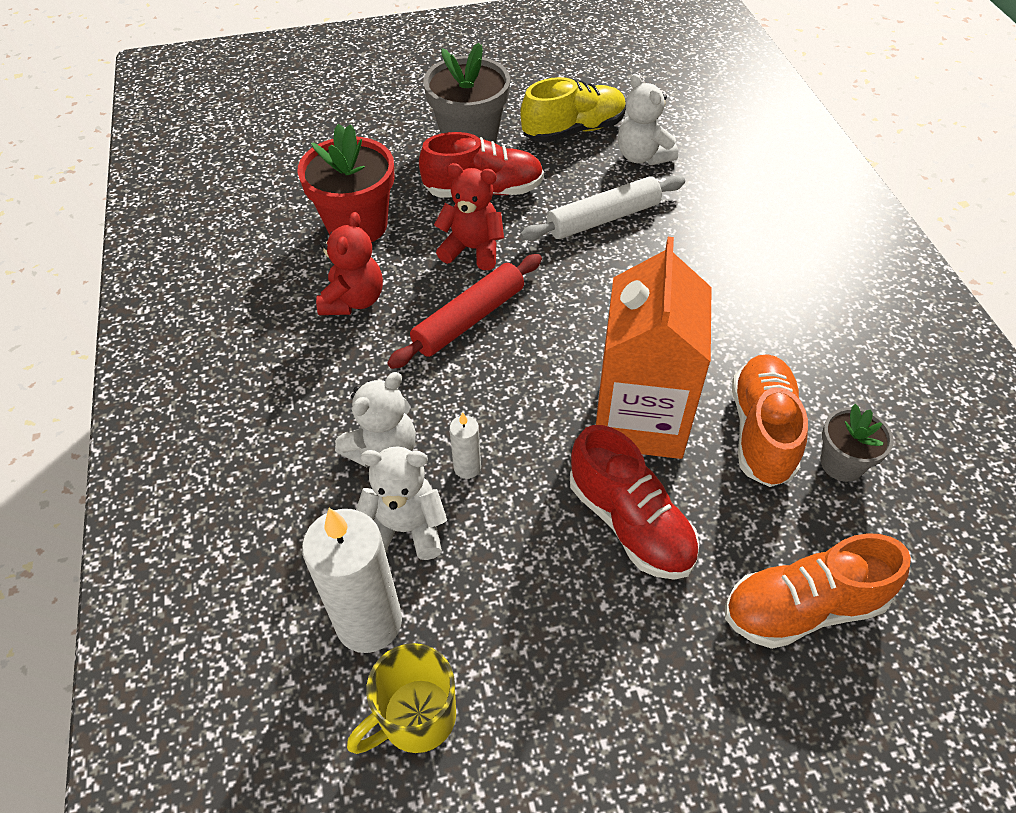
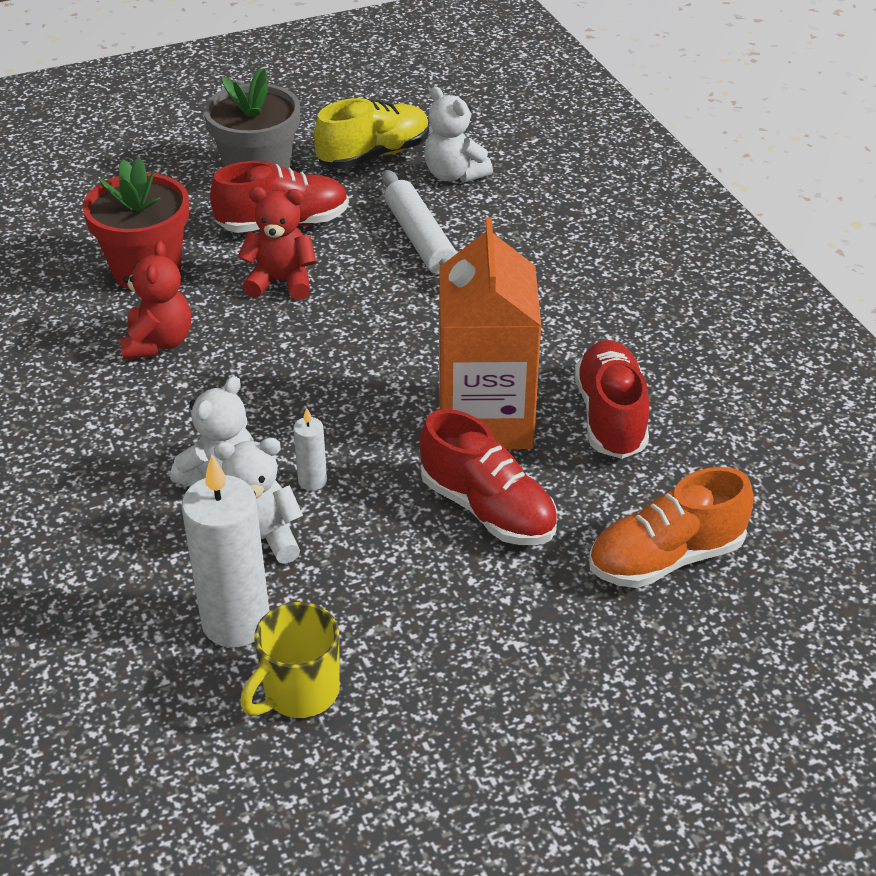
camera: 10 degrees left, 10 degrees down
(469, 319) = (289, 348): red rolling pin -> none
(603, 218) = (420, 239): white rolling pin -> white rolling pin turned 75 degrees counterclockwise
(762, 431) = (610, 416): orange shoe -> red shoe
(842, 463) = (692, 435): grey flower pot -> none

